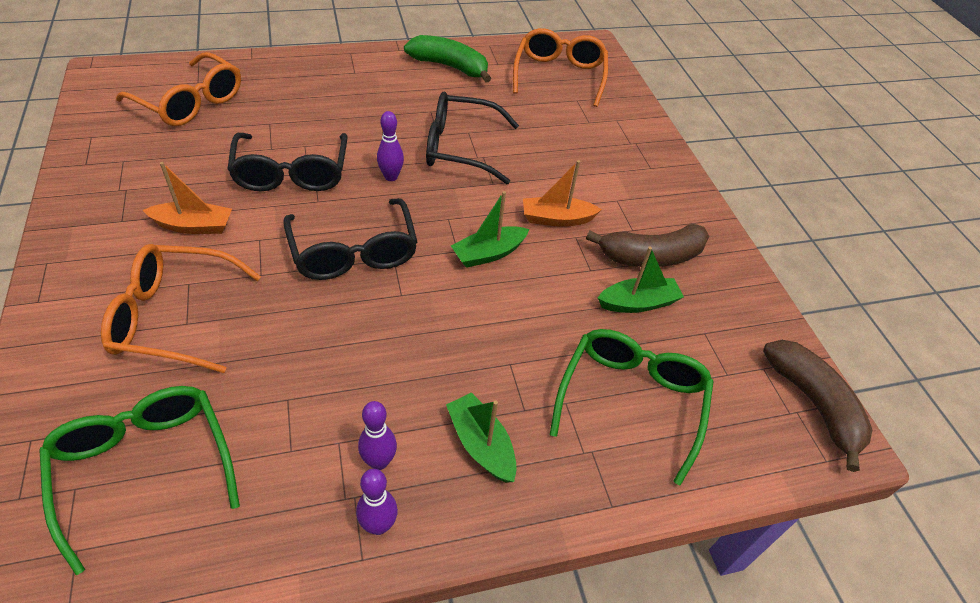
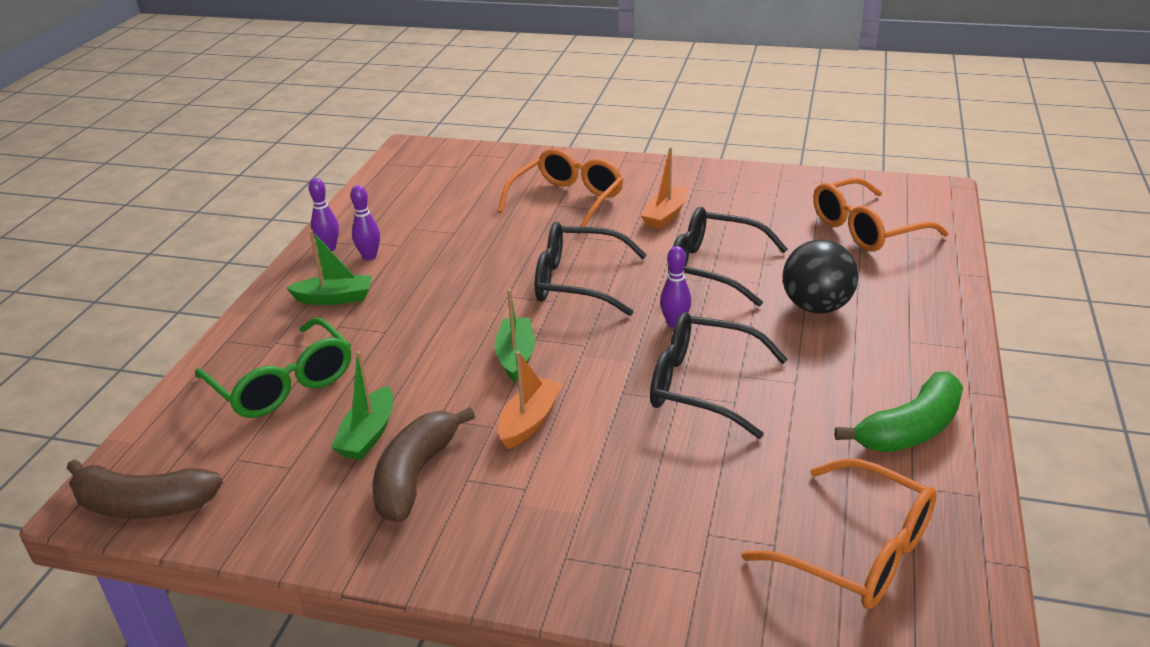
camera: 125 degrees right, 15 degrees down
(145, 468) = (452, 185): green glasses -> none
(330, 113) = (816, 307): none -> black ball
(461, 148) = (703, 386): black glasses -> black glasses turned 105 degrees counterclockwise

